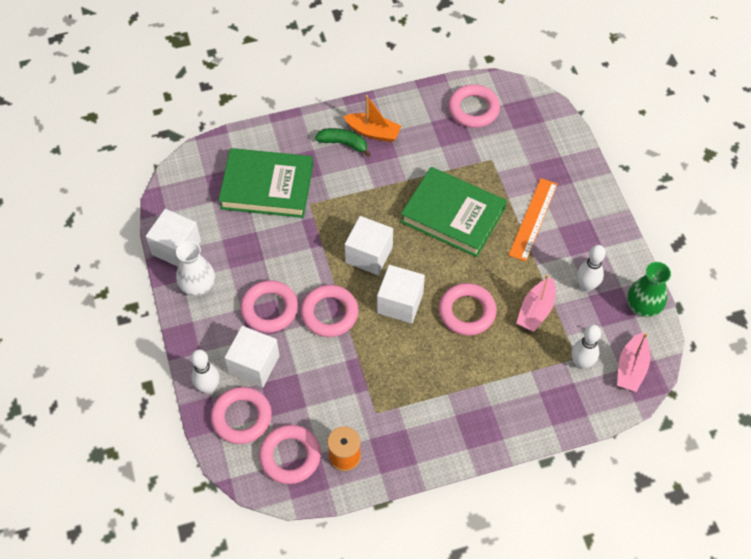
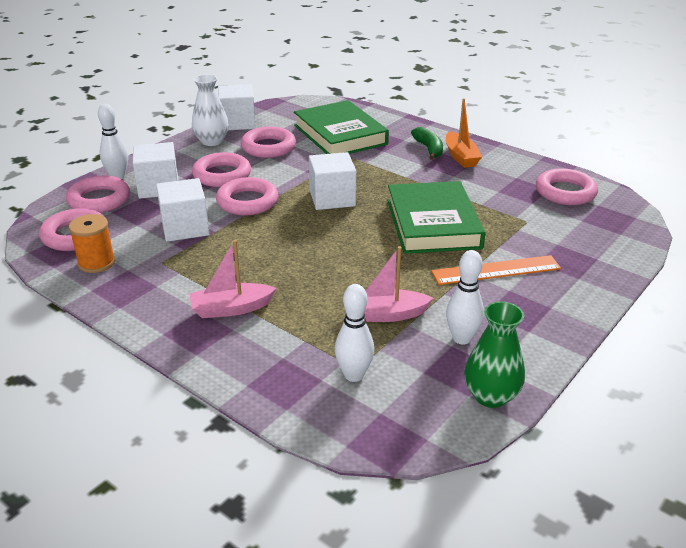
camera: 55 degrees right, 25 degrees down
(400, 303) = (299, 231): white cube -> white cube (185, 227)
(467, 312) = (332, 271): pink ring -> pink ring (268, 147)
(631, 368) = (391, 421): pink boat -> pink boat (231, 308)

